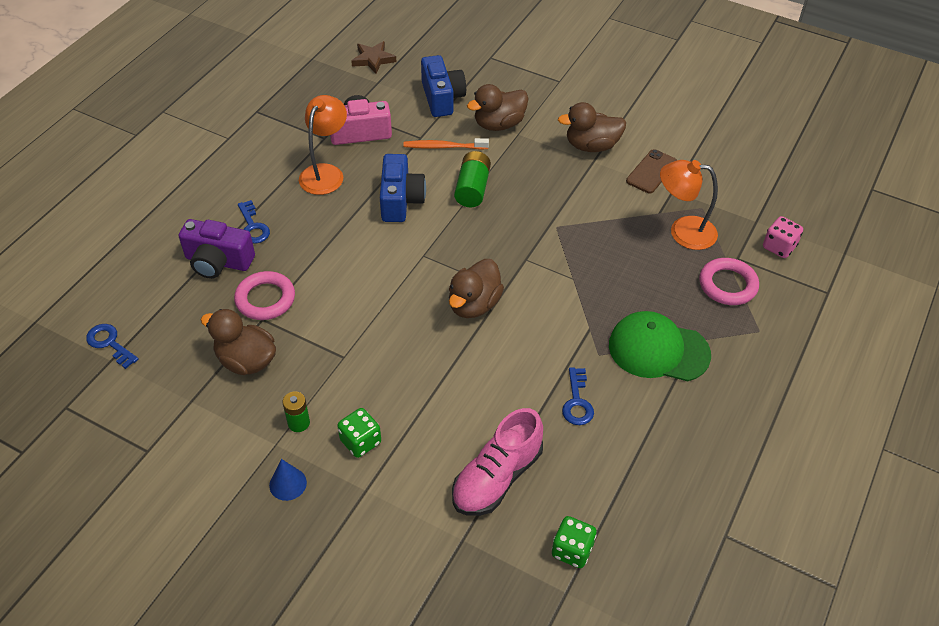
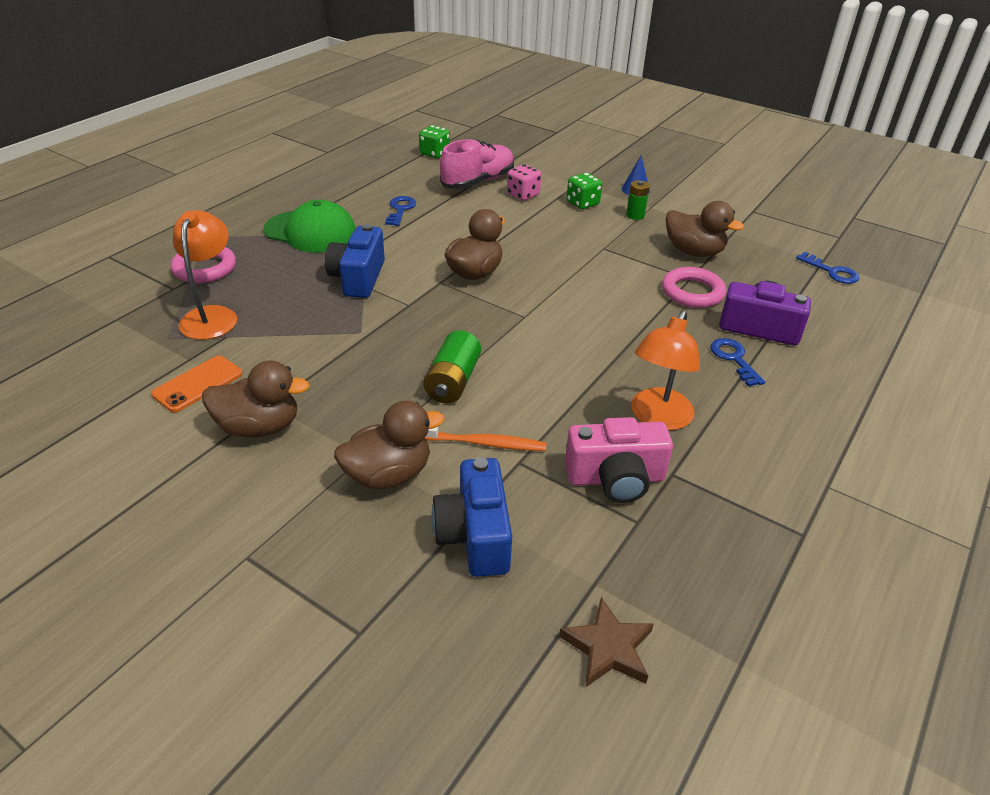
camera: 175 degrees left, 10 degrees down
(400, 200) = (550, 374): blue camera -> blue camera (358, 278)
(651, 171) = (198, 384): brown phone -> orange phone
(683, 231) = (212, 315): orange lamp -> orange lamp turned 105 degrees counterclockwise
(779, 247) = (116, 294): pink dice -> pink dice (523, 195)

